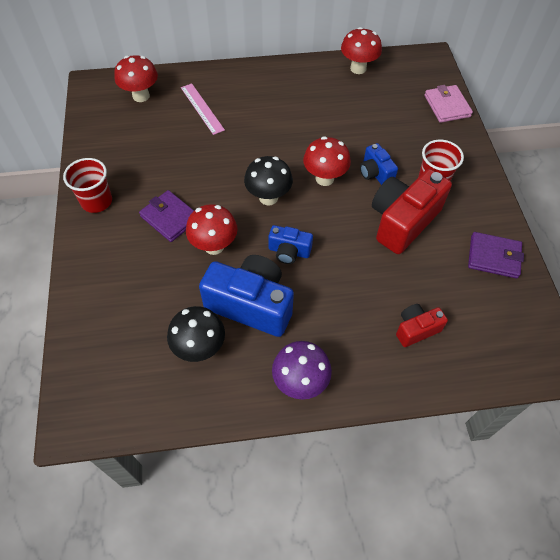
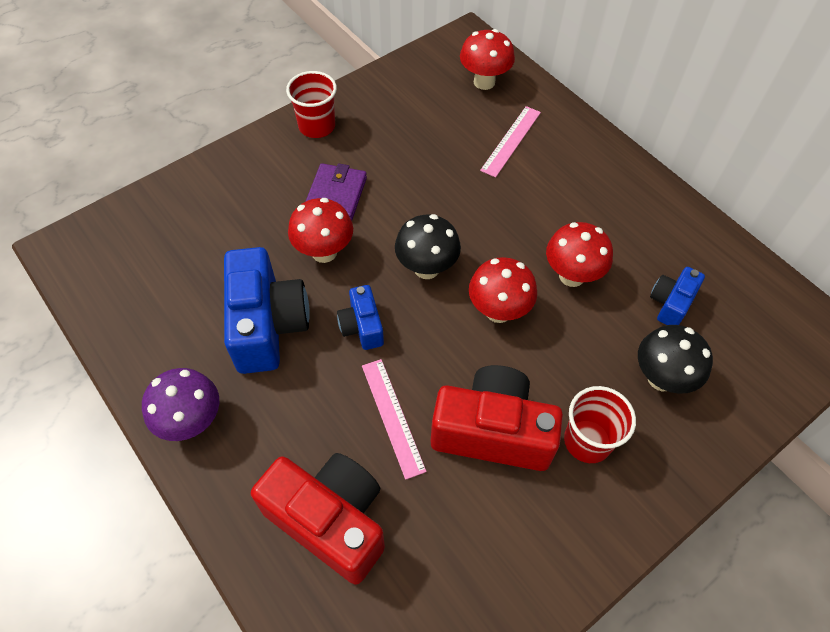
camera: 60 degrees right, 0 degrees up
(199, 348) = (189, 305): black mushroom -> black mushroom (661, 378)
(358, 68) = (723, 260): red mushroom -> red mushroom (571, 276)
(364, 265) = (392, 417): none -> pink ruler
(375, 173) = (550, 364): blue camera -> blue camera (670, 303)
(416, 329) = (330, 520): red camera -> red camera, size x1.92
(447, 106) = (752, 401): pink wallet -> none
(493, 257) = (510, 578): purple wallet -> none

